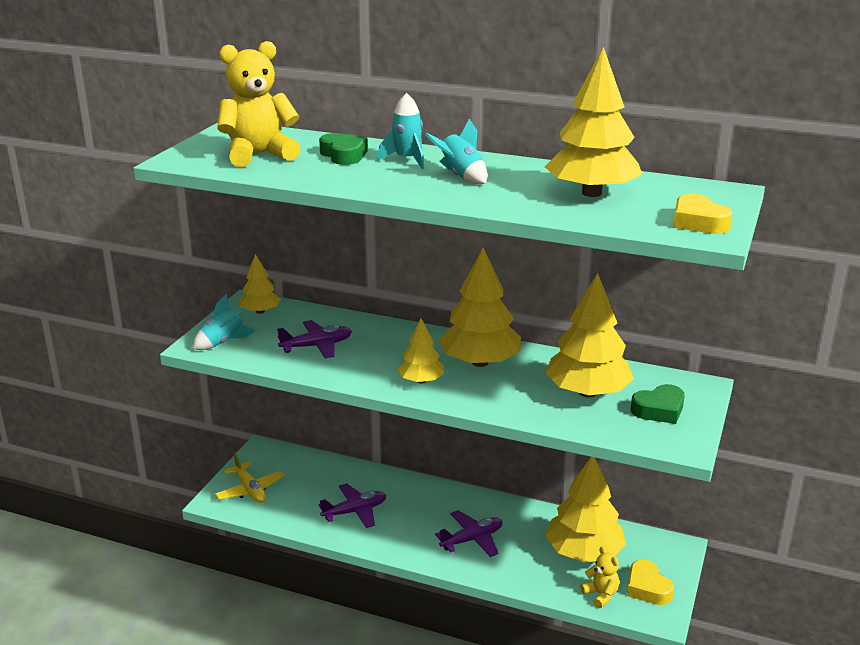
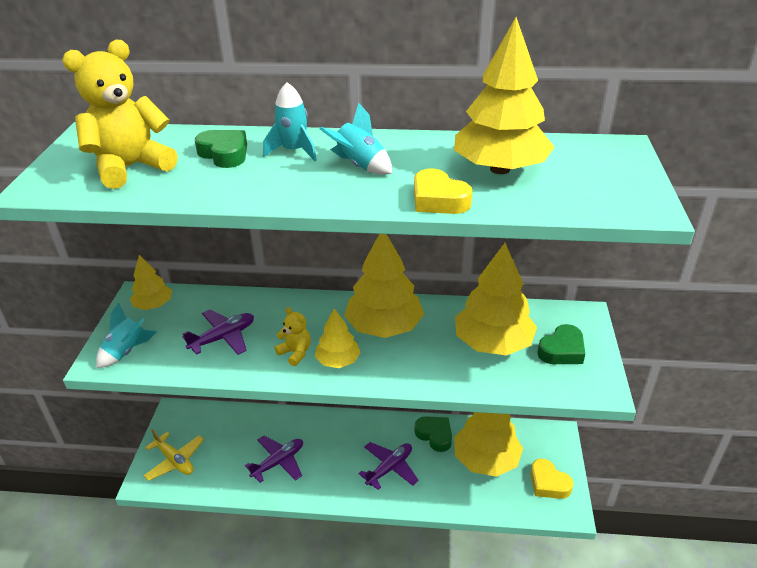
camera: 15 degrees left, 10 degrees up
(534, 520) = (434, 435): none -> green heart
(601, 595) = (514, 500): yellow teddy bear -> yellow teddy bear (295, 353)
(698, 222) = (622, 192): yellow heart -> yellow heart (438, 200)

